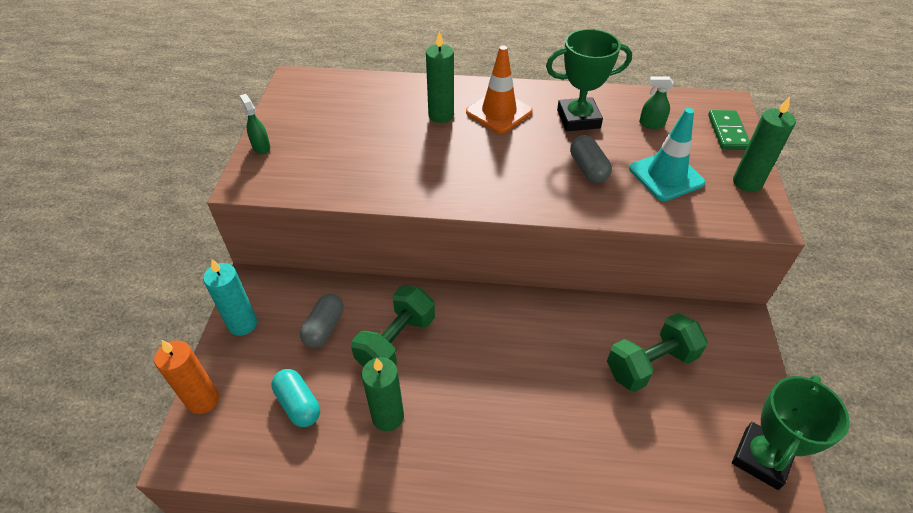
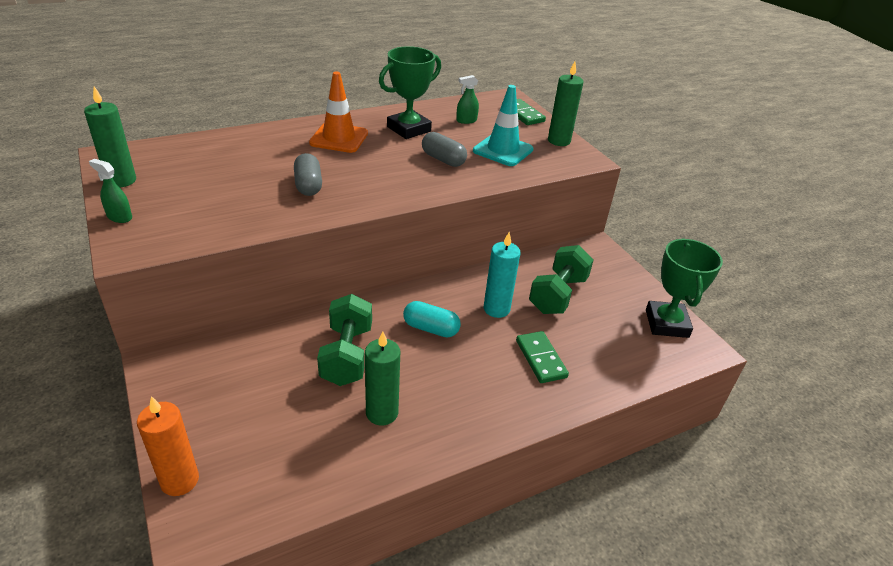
camera: 35 degrees left, 10 degrees down
(242, 324) = (175, 400): turquoise candle -> turquoise candle (496, 309)
(298, 404) = (288, 440): turquoise capsule -> turquoise capsule (431, 328)
(324, 328) = (268, 370): grey capsule -> grey capsule (308, 185)
(441, 115) = (288, 151): green candle -> green candle (121, 180)
(577, 432) = (540, 359): none -> green domino

